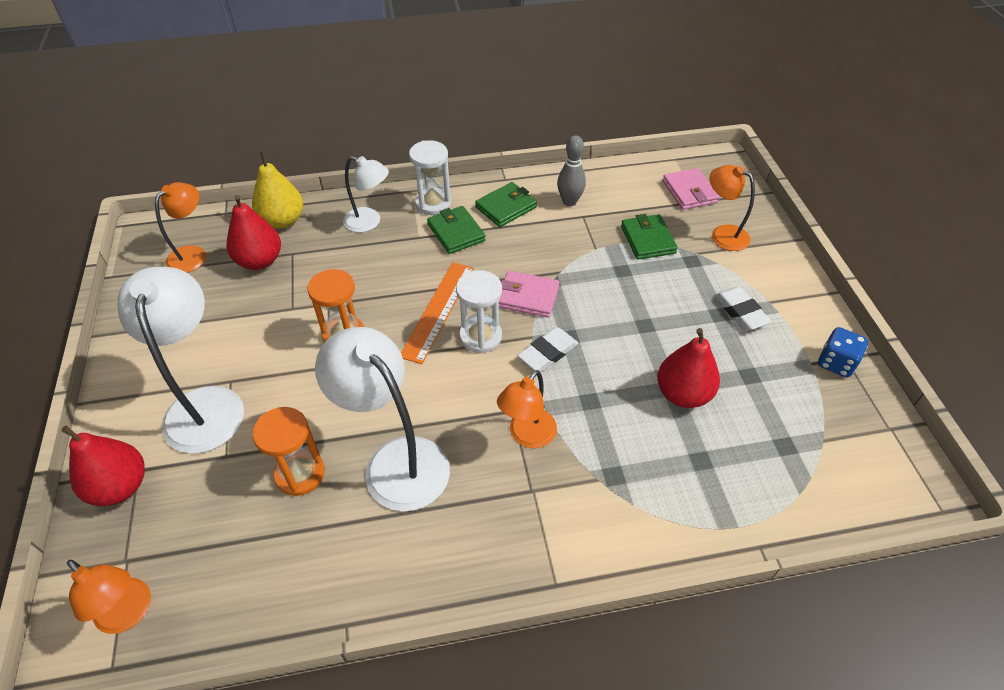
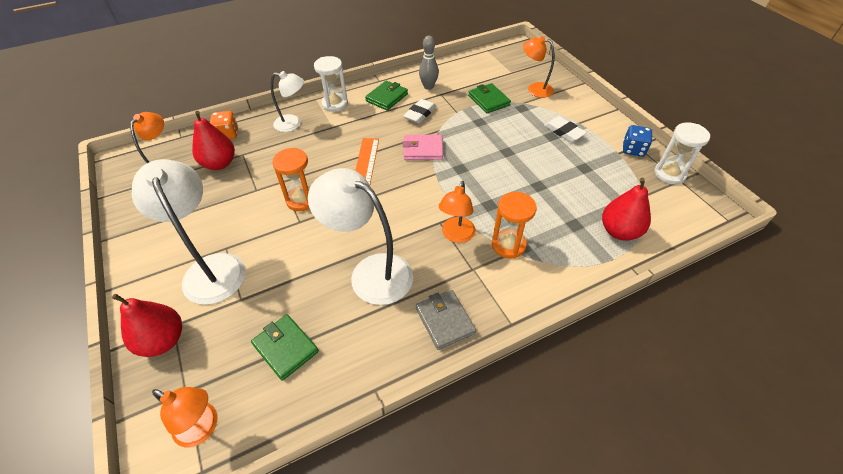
camera: 15 degrees left, 0 degrees up
(283, 221) = (227, 134): yellow pear -> orange dice
(300, 474) = (303, 298): orange hourglass -> orange hourglass (508, 245)
(456, 232) = (358, 119): green wallet -> green wallet (286, 348)
(468, 555) = (445, 321): none -> grey wallet
(480, 336) = (400, 180): white hourglass -> white hourglass (669, 174)
(548, 353) = (450, 181): white eraser -> white eraser (420, 114)
(683, 394) = (547, 187): red pear -> red pear (619, 231)
(689, 192) = (504, 68): pink wallet -> none

